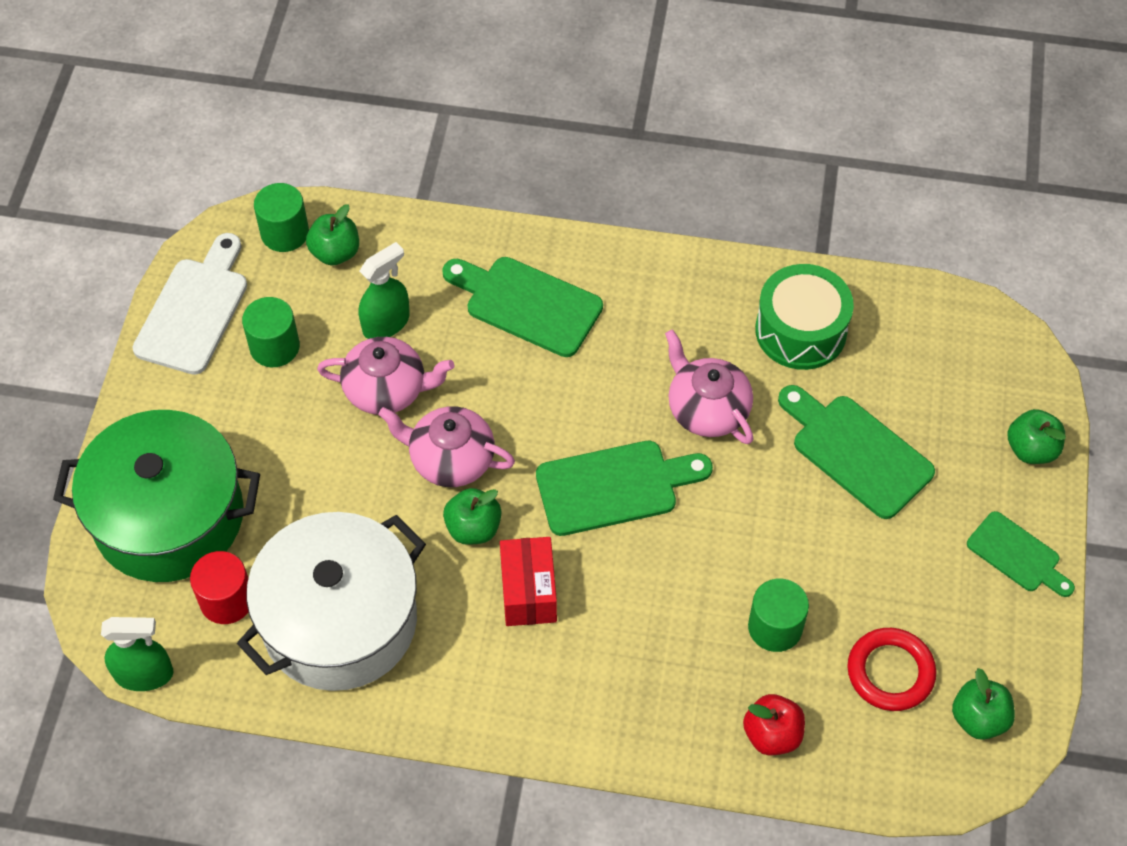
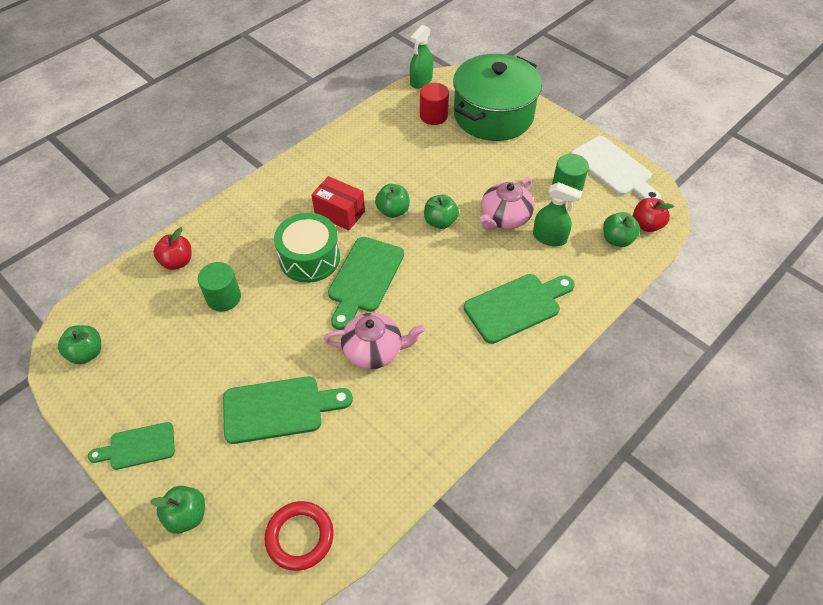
camera: 125 degrees right, 5 degrees down
(285, 233) = (646, 225): green cylinder -> red apple
(339, 621) = (389, 144): white pot -> none
(386, 323) = (549, 238): green spray bottle -> green spray bottle turned 60 degrees counterclockwise
(450, 459) = (440, 222): pink teapot -> green apple
(800, 330) = (385, 440): green drum -> green drum (309, 258)
(890, 672) = (150, 331): red ring -> red ring (300, 537)

